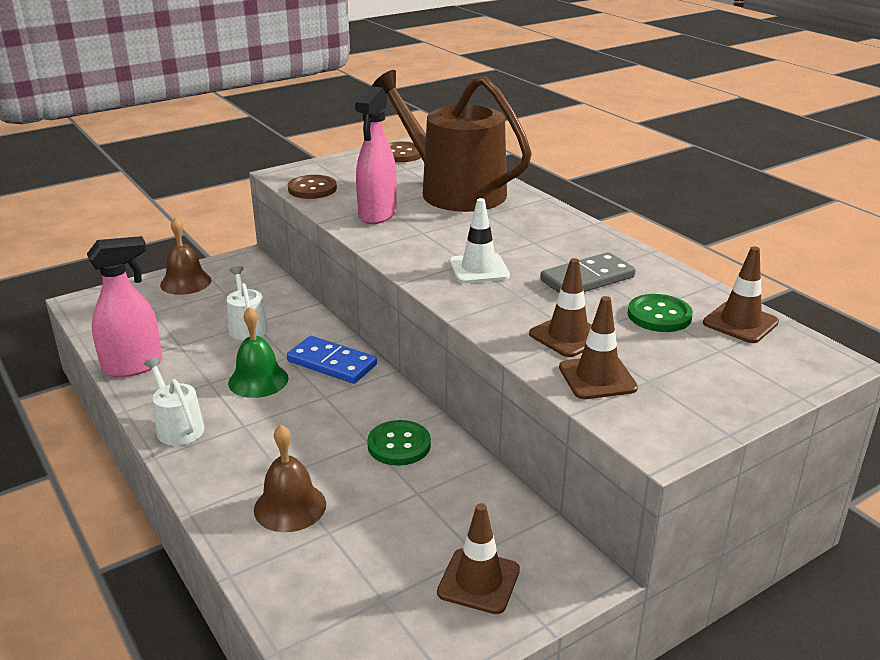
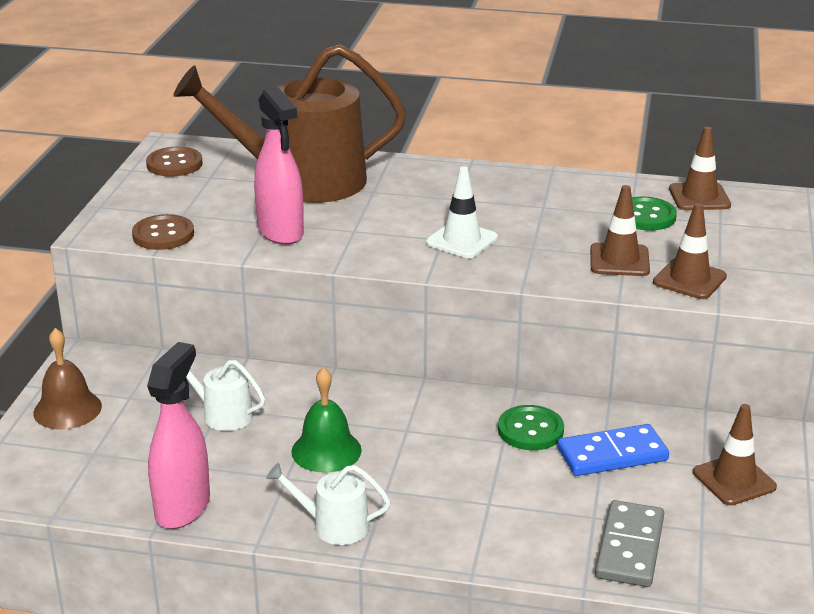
camera: 45 degrees left, 0 degrees up
(290, 506) = (537, 519): brown bell -> none
(332, 363) = (361, 402): blue domino -> blue domino (612, 454)
(587, 279) = (551, 211): grey domino -> grey domino (629, 547)

